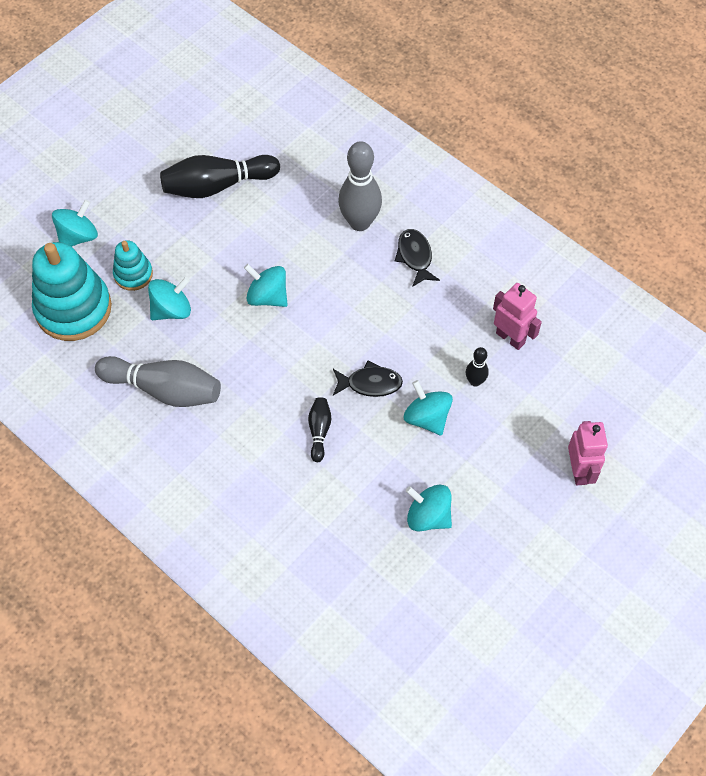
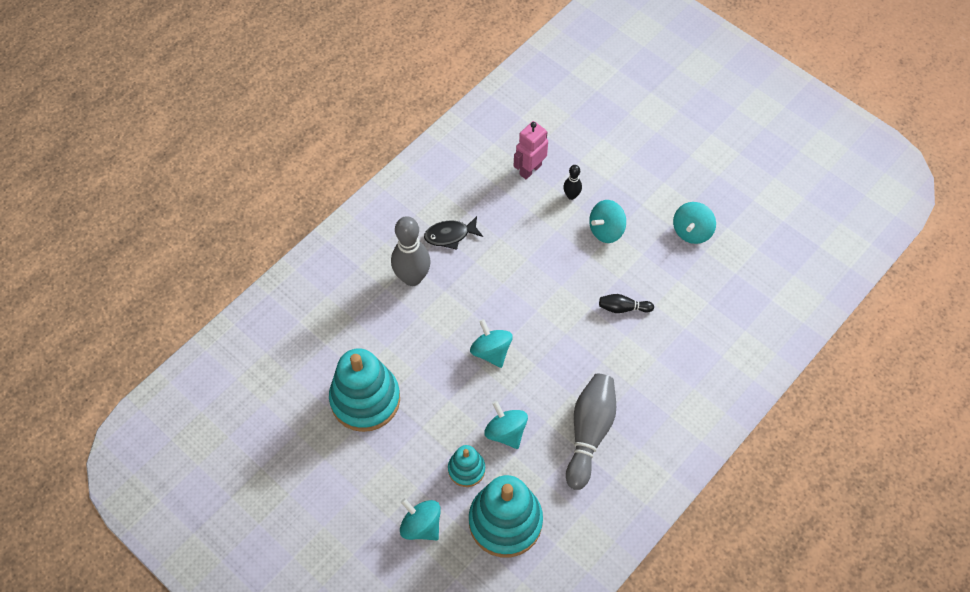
camera: 90 degrees left, 0 degrees up
(217, 186) = (365, 399): black bowling pin -> turquoise stacking toy
(267, 296) = (491, 351): turquoise spinning top -> turquoise spinning top turned 120 degrees clockwise
(370, 383) = (576, 270): black fish -> none
(579, 471) = (645, 131): pink robot -> none

